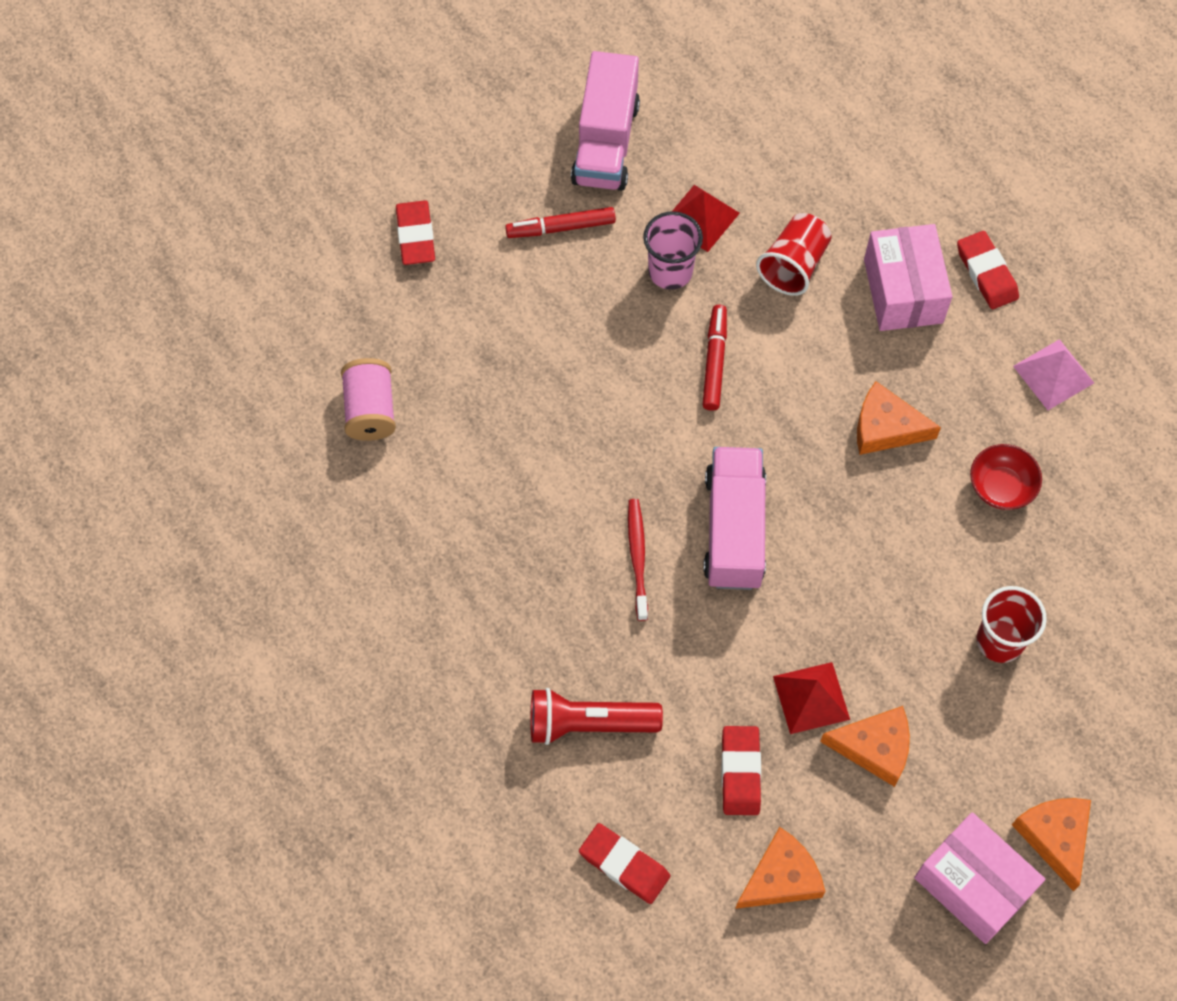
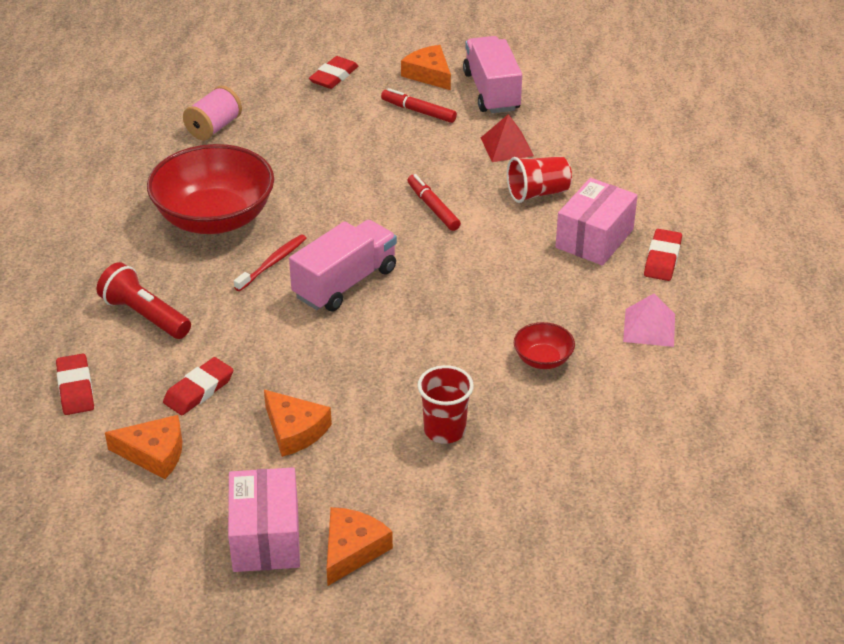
camera: 40 degrees right, 25 degrees down
(515, 541) = (214, 218): none -> red bowl
(606, 142) = (491, 91): pink truck -> pink truck turned 120 degrees clockwise
(670, 271) = (458, 159): pink cup -> none
(714, 361) = (433, 208): red marker -> red marker turned 75 degrees counterclockwise
(811, 697) = (288, 383): red pyramid -> none
(885, 427) = (502, 291): orange cheese -> orange cheese (429, 74)

